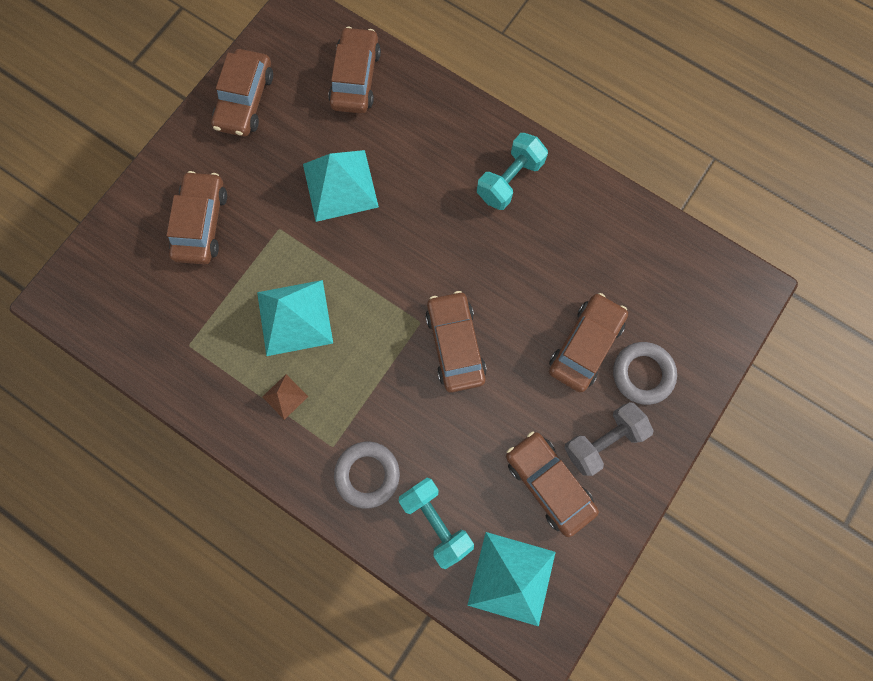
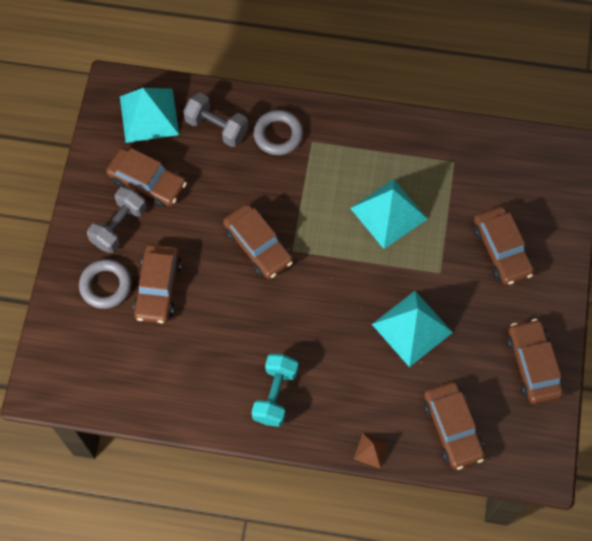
camera: 155 degrees right, 10 degrees down
(285, 396) = (364, 158): brown pyramid -> brown pyramid (371, 450)
(436, 520) = (216, 127): turquoise dumbbell -> grey dumbbell

